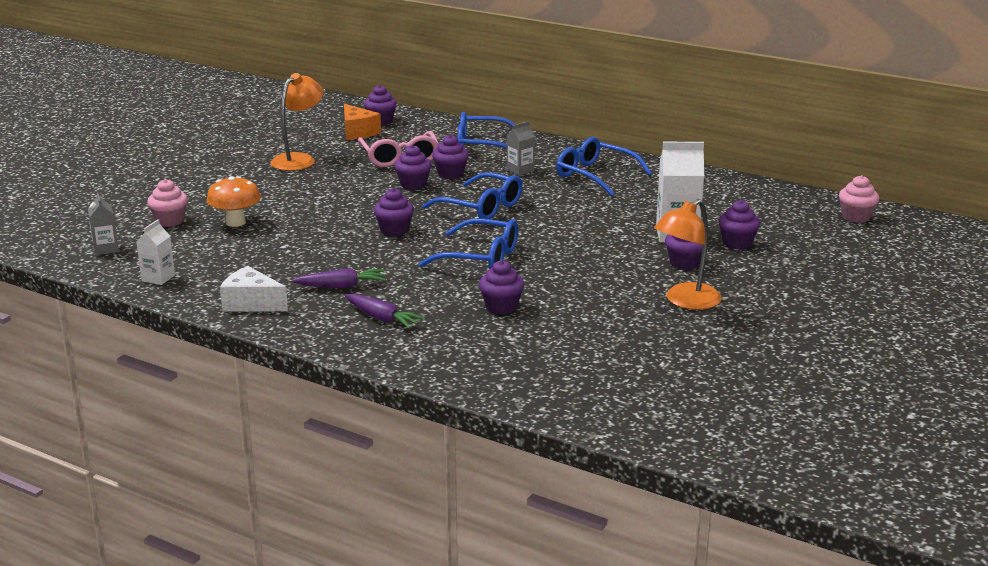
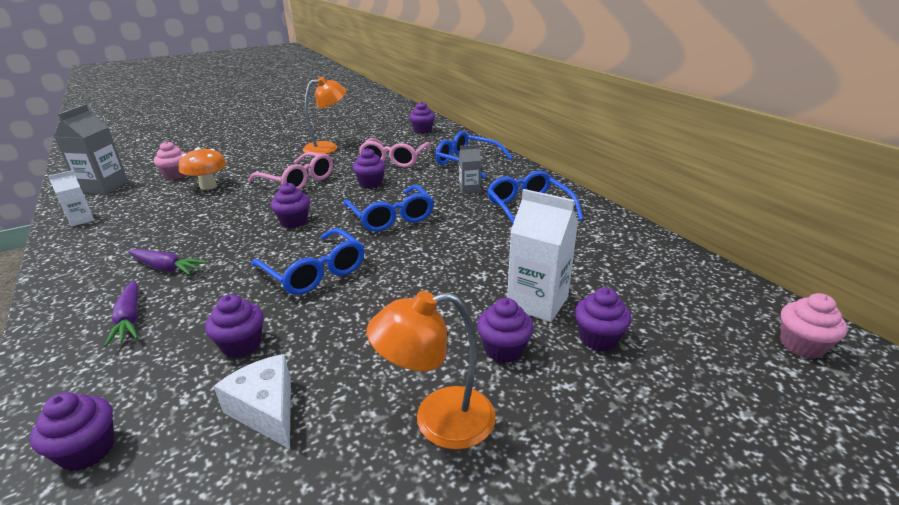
camera: 30 degrees right, 5 degrees up
(106, 249) = (104, 187): grey carton -> grey carton, size x1.77
(251, 303) = (83, 264): white cheese -> white cheese (266, 410)
(328, 197) = (297, 180): none -> pink glasses
(357, 132) = (395, 135): orange cheese -> none
(450, 174) = (410, 180): purple cupcake -> purple cupcake (88, 450)

